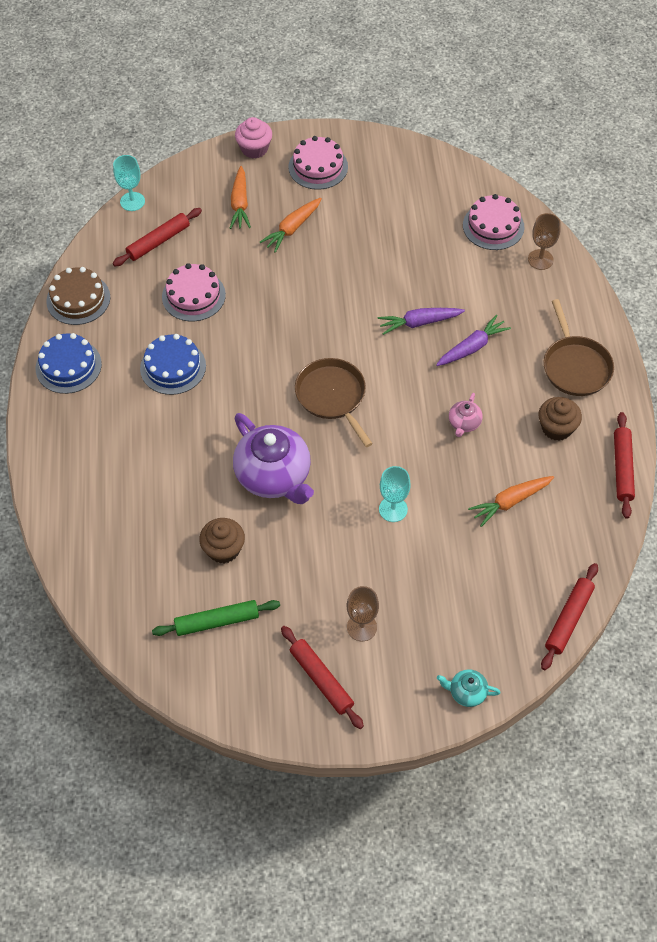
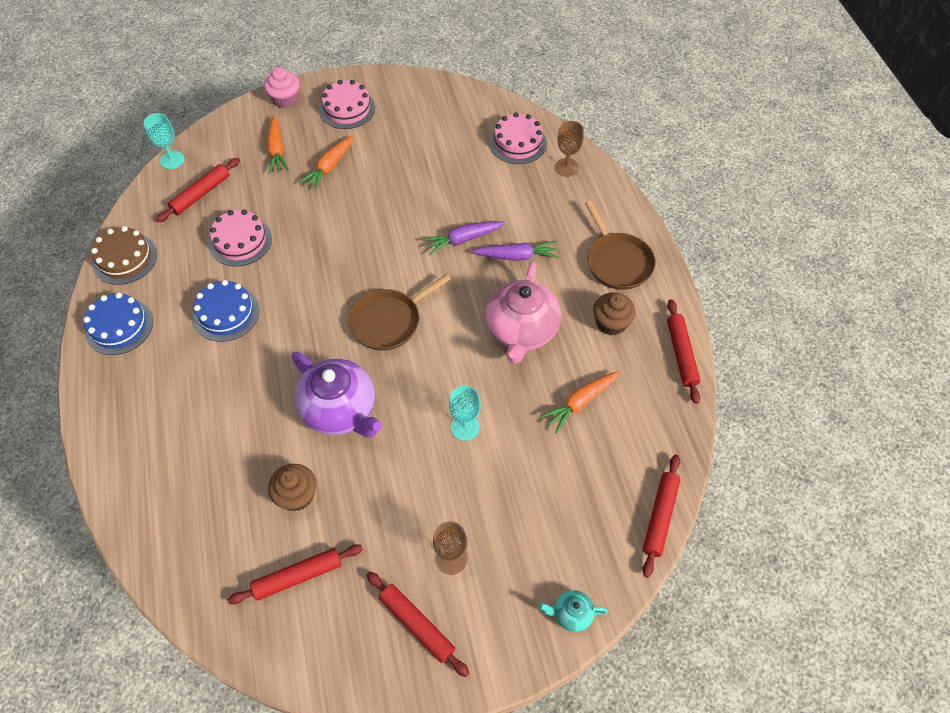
camera: 10 degrees left, 0 degrees up
(217, 621) = (298, 576): green rolling pin -> red rolling pin
(332, 396) = (388, 321): brown pan -> brown pan turned 90 degrees counterclockwise
(464, 423) = (521, 330): pink teapot -> pink teapot, size x2.22
(472, 347) = (517, 256): purple carrot -> purple carrot turned 45 degrees clockwise

